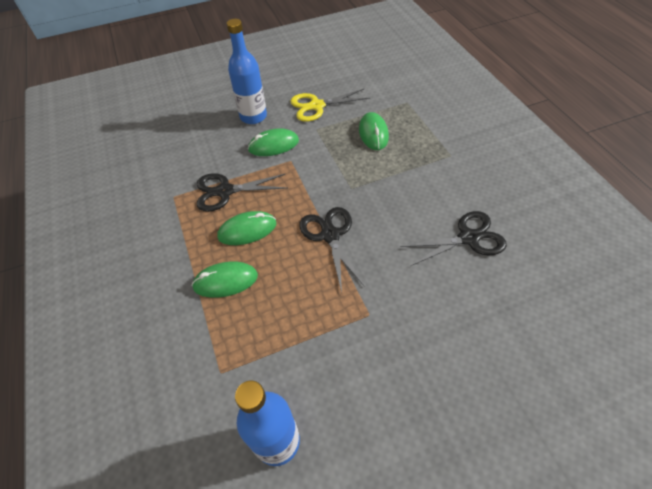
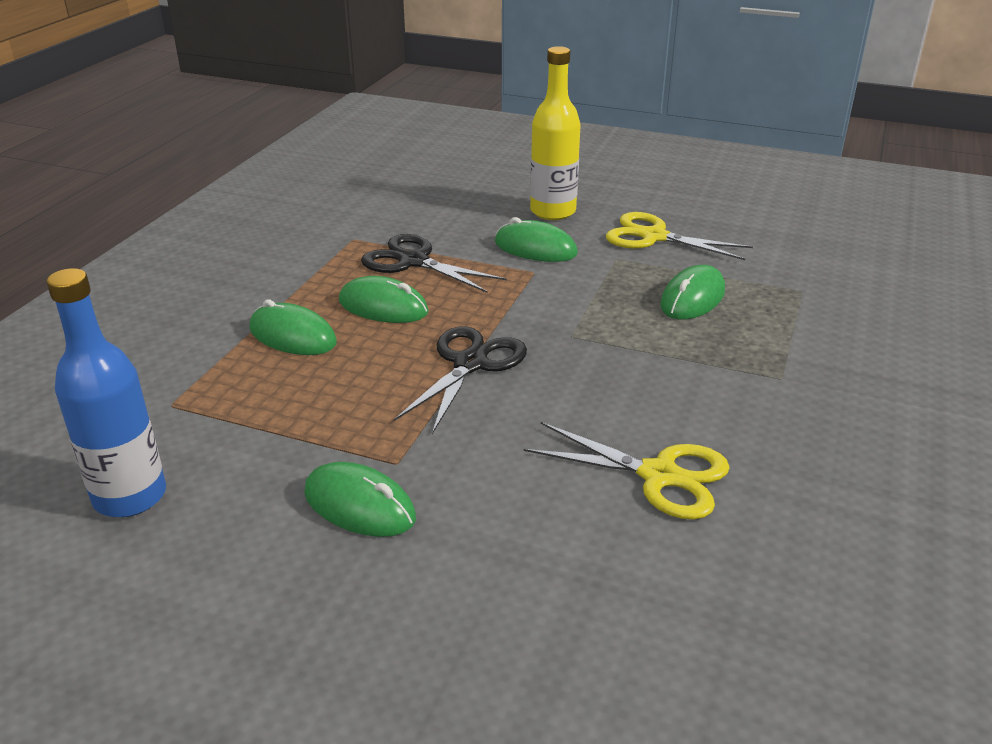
camera: 40 degrees right, 20 degrees down
(253, 116) = (553, 211): blue bottle -> yellow bottle
(384, 350) = (359, 505): none -> green mouse
(468, 238) = (659, 475): black scissors -> yellow scissors

